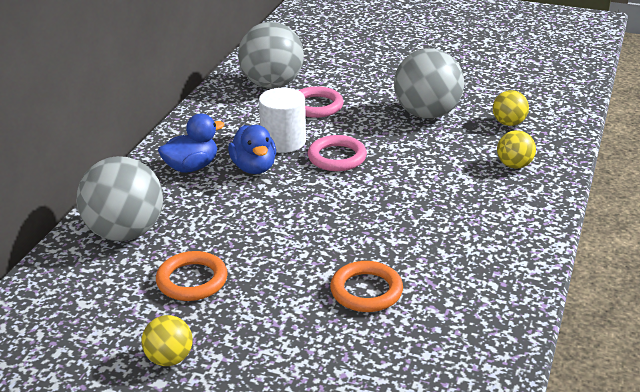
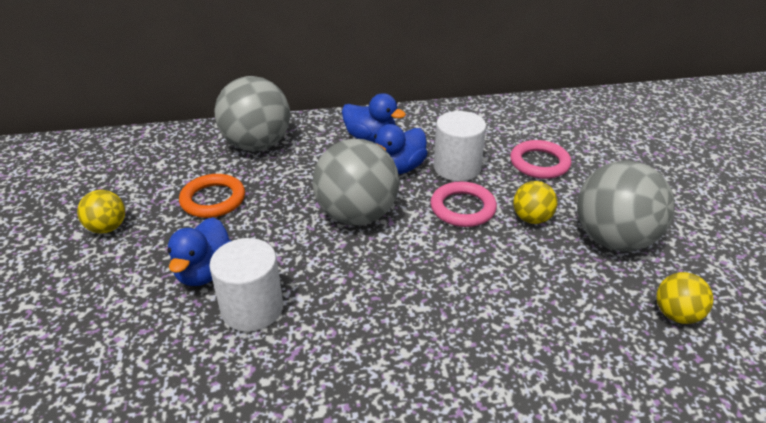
camera: 60 degrees right, 5 degrees up
(272, 84) = (546, 126): grey ball -> grey ball (357, 215)
(298, 307) = (205, 272): none -> blue duck
(366, 291) = (252, 308): orange ring -> white cylinder
(514, 165) = (585, 351): yellow ball -> yellow ball (532, 219)

